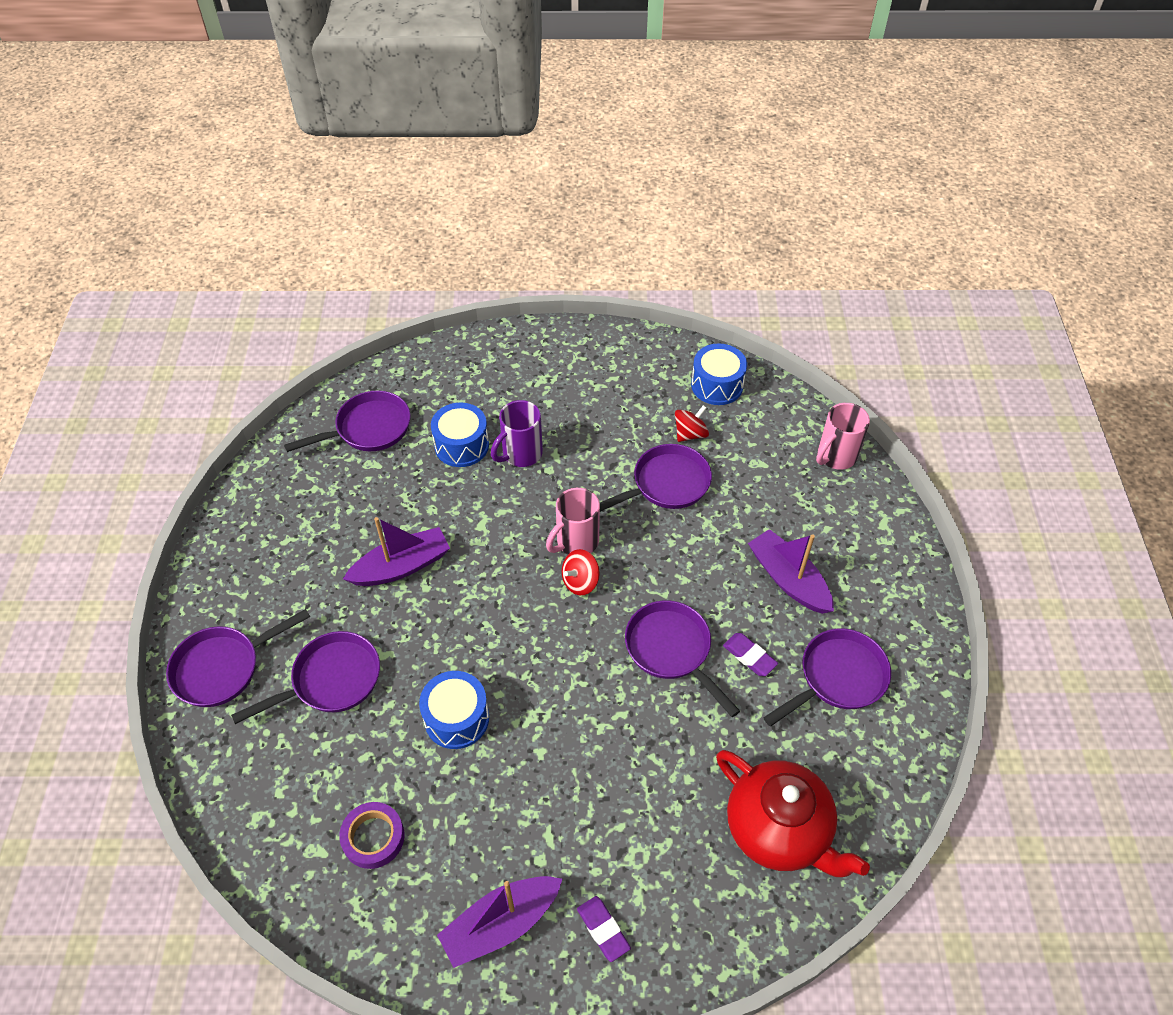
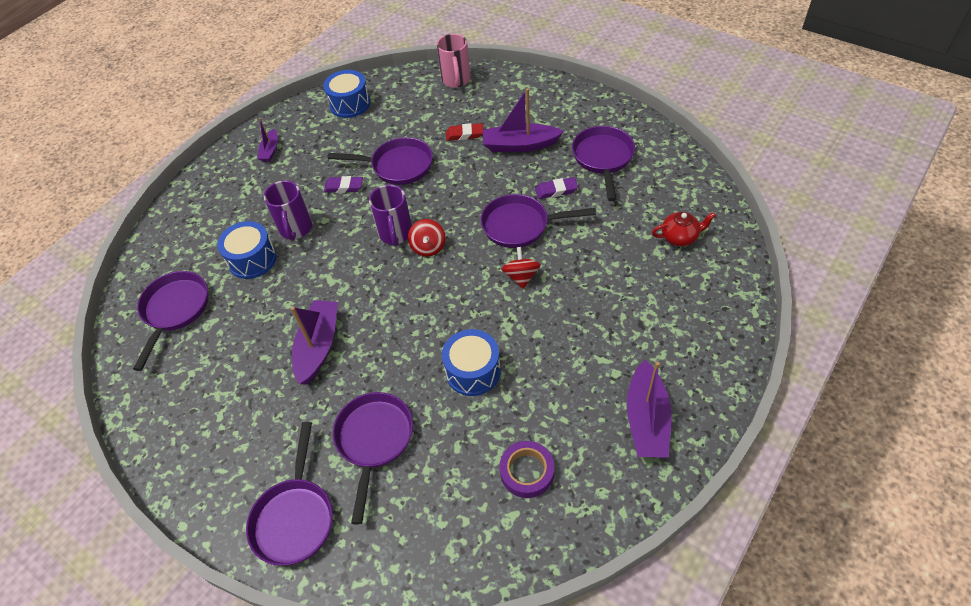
camera: 50 degrees left, 0 degrees up
(576, 542) = (396, 234): pink mug -> purple mug
(601, 364) = (270, 150): none -> purple boat
(603, 929) = (687, 361): purple eraser -> purple eraser (344, 187)
(666, 484) = (398, 166): purple pan -> purple pan turned 90 degrees clockwise
(690, 434) = (372, 135): red spinning top -> red spinning top (521, 276)
(760, 516) = (464, 134): none -> red eraser
(779, 830) = (680, 237): red teapot -> red teapot, size x0.49

